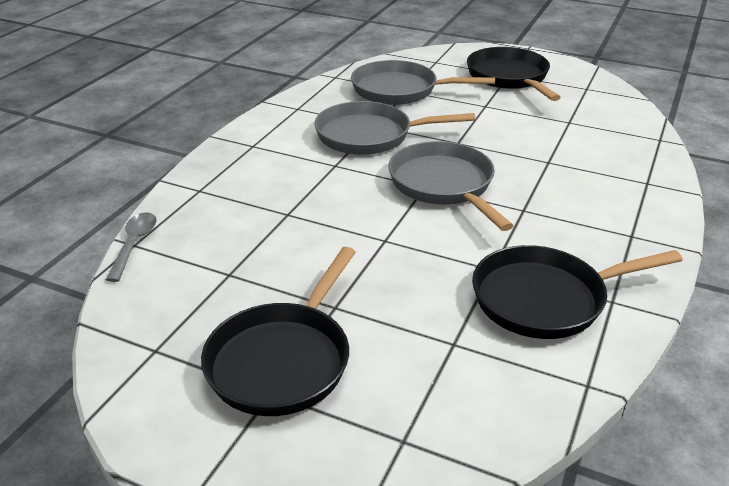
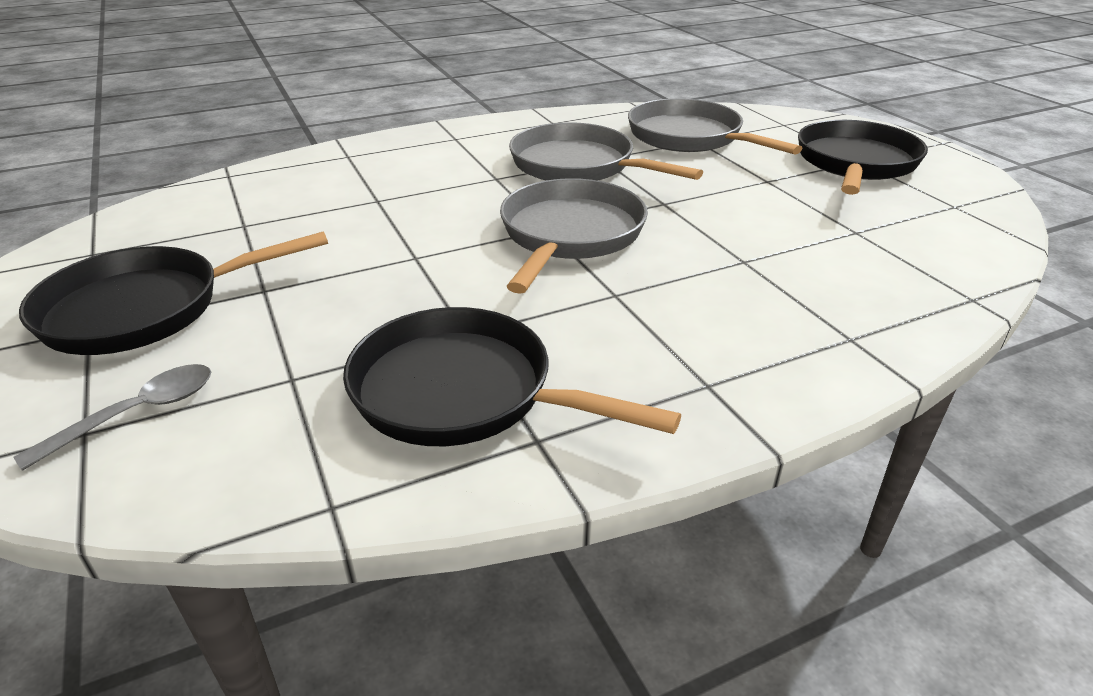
camera: 40 degrees right, 0 degrees up
(134, 244) = (228, 175): grey spoon -> grey spoon (136, 414)

